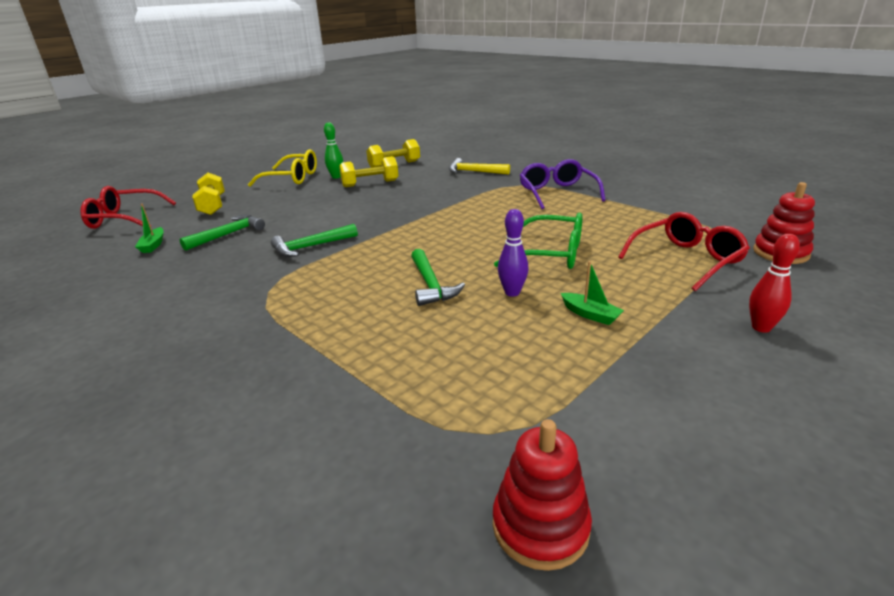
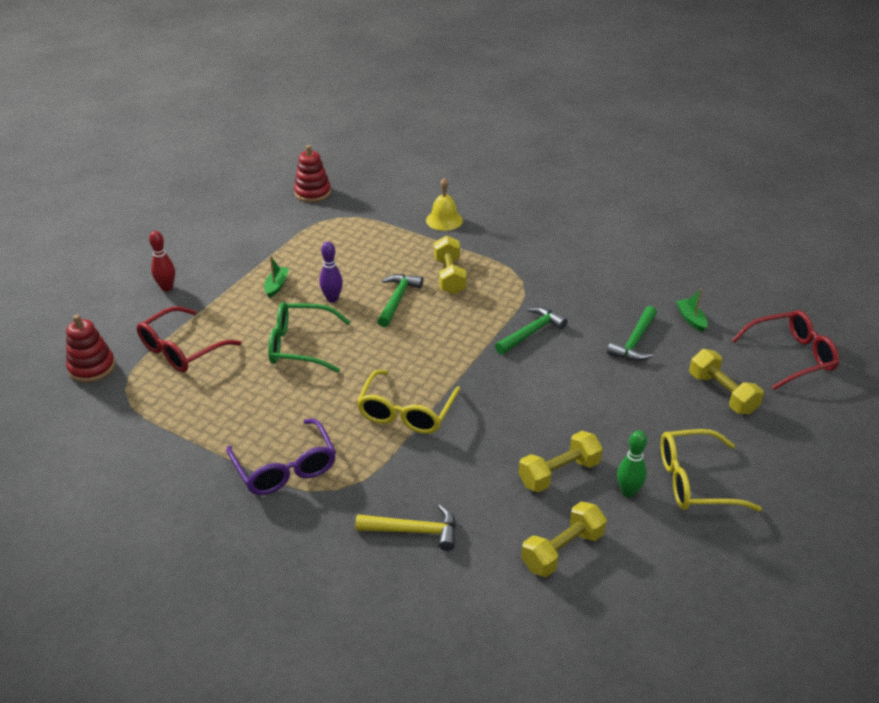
camera: 165 degrees right, 10 degrees up
(290, 396) = (444, 220): none -> yellow bell
(350, 304) = (449, 276): none -> yellow dumbbell
(431, 285) = (397, 299): green hammer -> green hammer turned 45 degrees clockwise
(459, 210) = (406, 412): none -> yellow glasses
(590, 314) = (276, 286): green boat -> green boat turned 75 degrees clockwise

